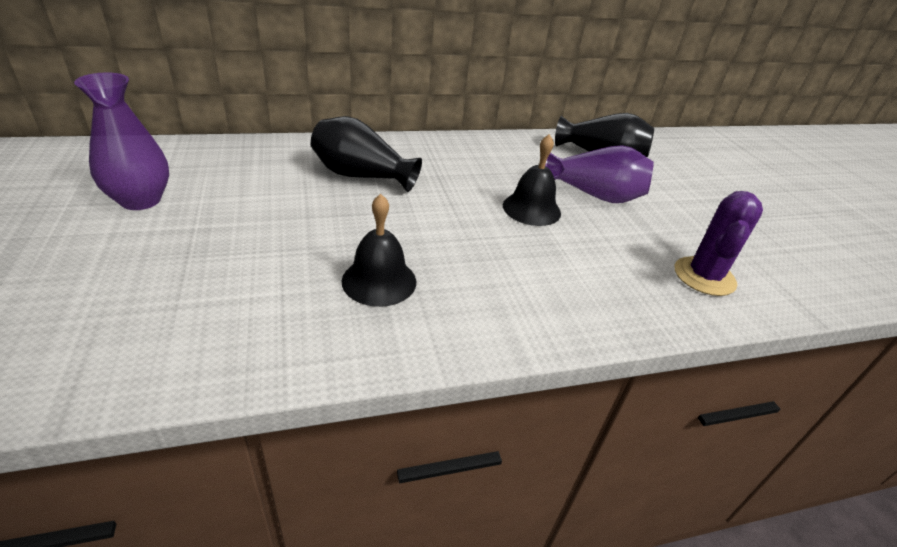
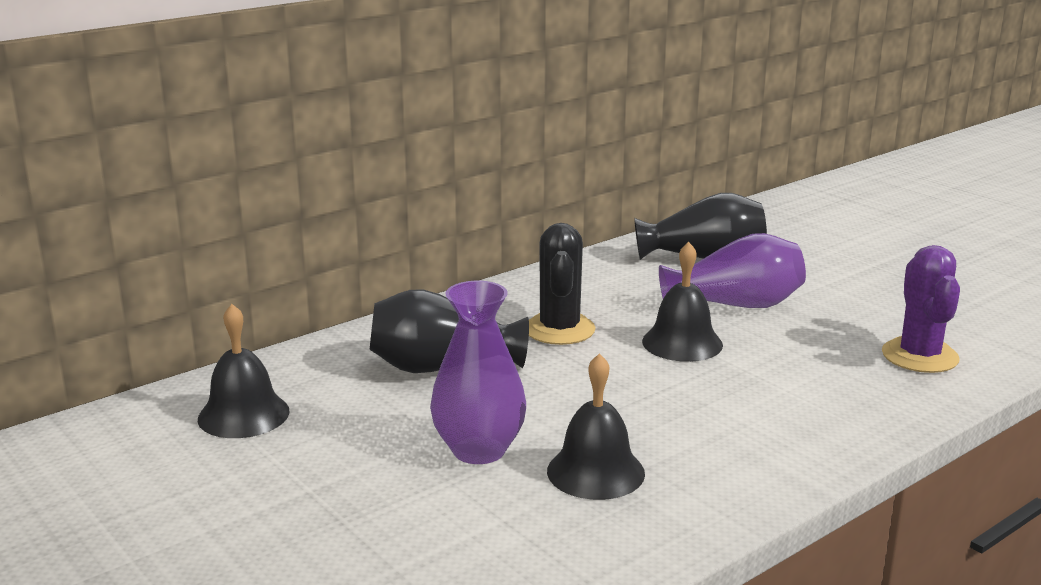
camera: 20 degrees left, 15 degrees down
(140, 200) = (194, 484): purple vase -> purple vase (479, 450)
(218, 168) = (243, 415): none -> black bell
(459, 175) = (559, 329): none -> black cactus

